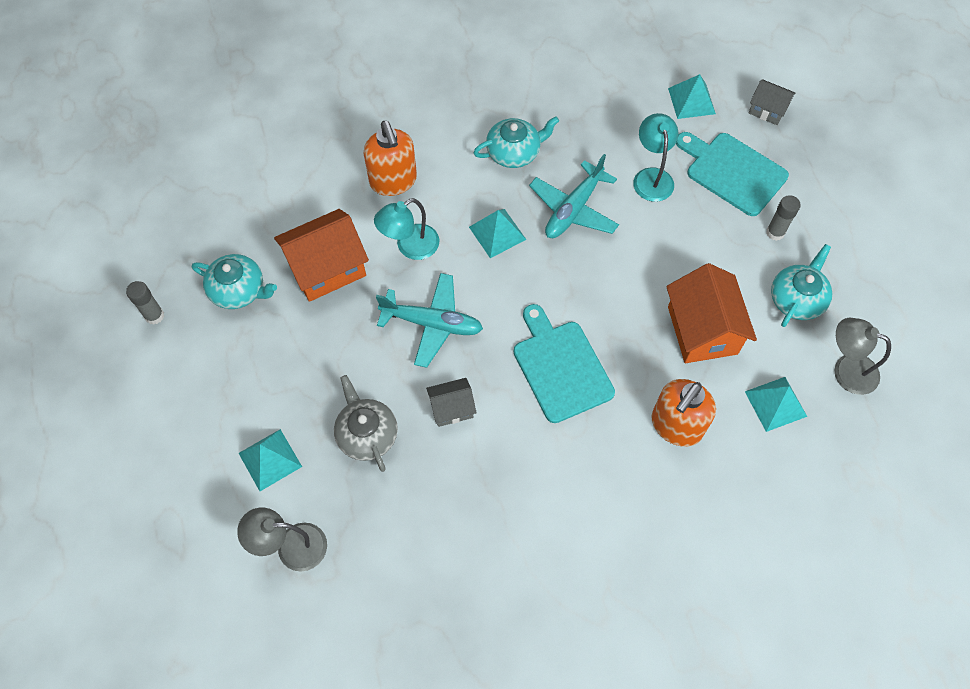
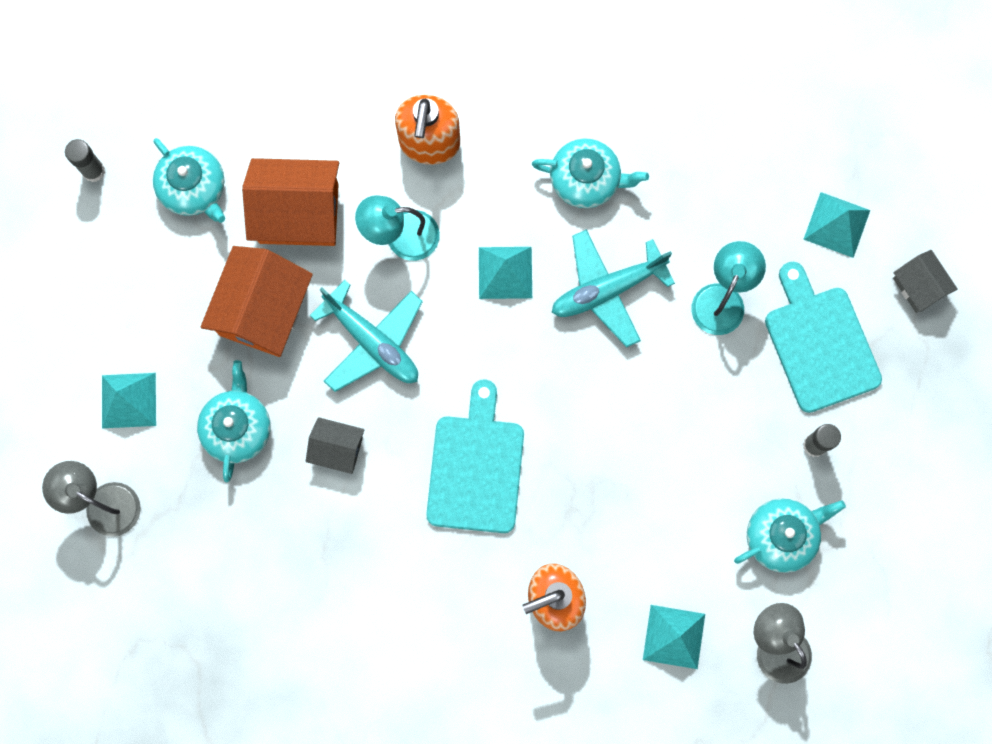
camera: 30 degrees right, 15 degrees up
(367, 434) = (237, 427): grey teapot -> turquoise teapot
(702, 330) = (653, 512): orange house -> orange house (263, 311)

